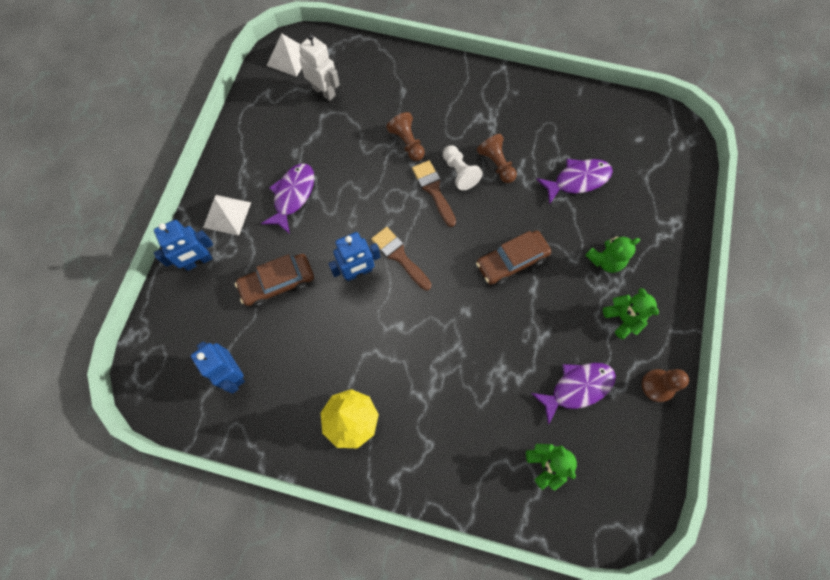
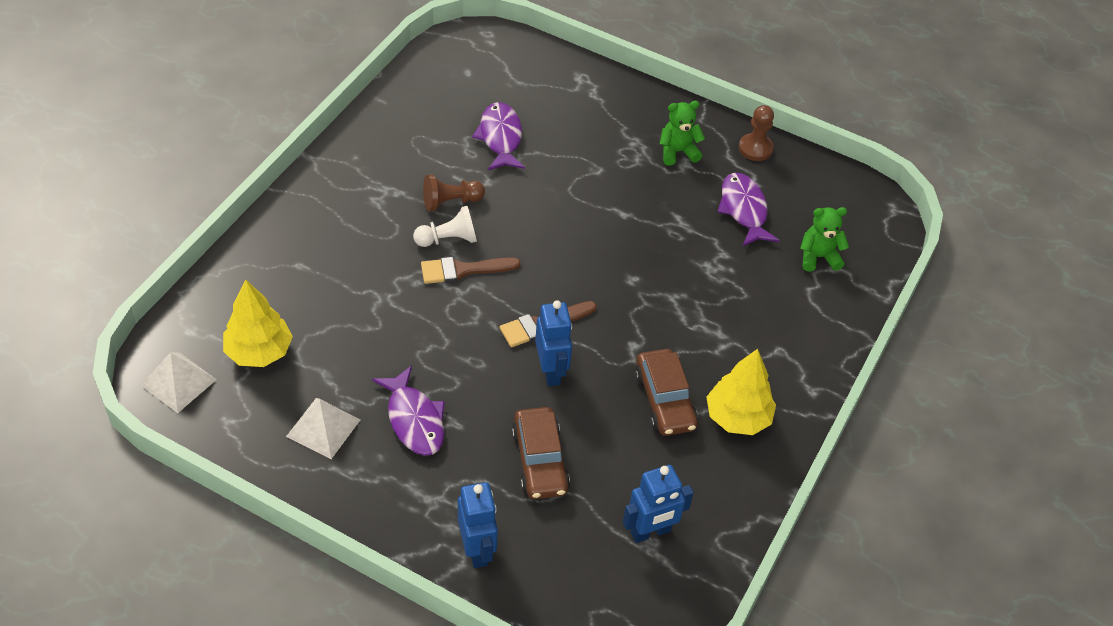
camera: 80 degrees left, 20 degrees down
(227, 214) = (415, 503): white pyramid -> white pyramid (323, 428)
(293, 195) = (414, 420): purple fish -> purple fish turned 150 degrees counterclockwise
(324, 91) = (259, 352): white robot -> yellow tree
(407, 143) = (383, 280): brown pawn -> none
(511, 261) = (583, 223): brown car -> brown car (664, 400)
(605, 260) = (607, 145): green teddy bear -> none

